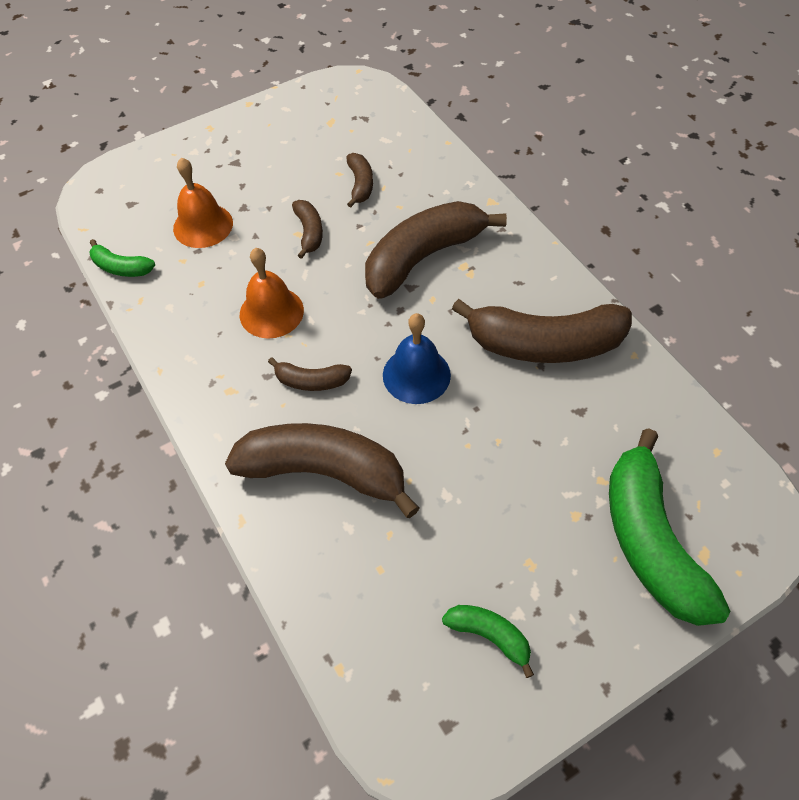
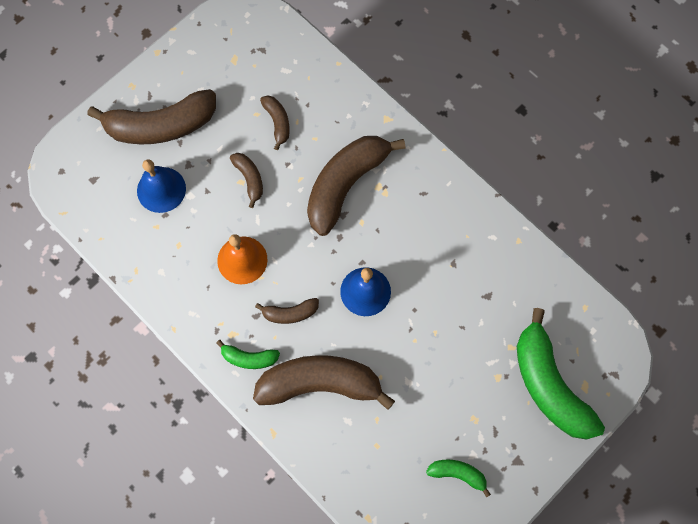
camera: 15 degrees left, 15 degrees up
(121, 267) = (109, 243): green banana -> green banana (249, 358)
(203, 225) = (161, 189): orange bell -> blue bell
(545, 344) = (453, 245): brown banana -> brown banana (161, 126)

